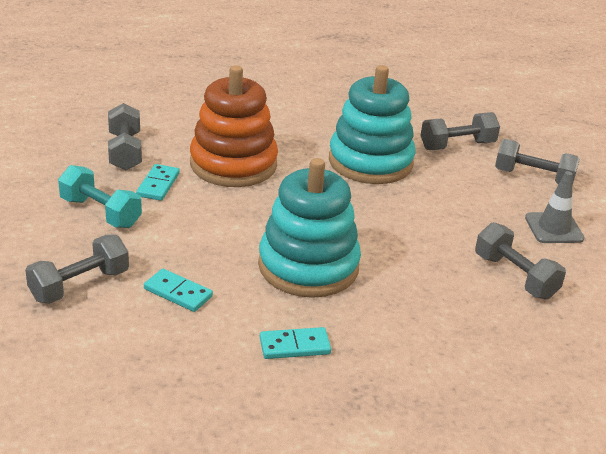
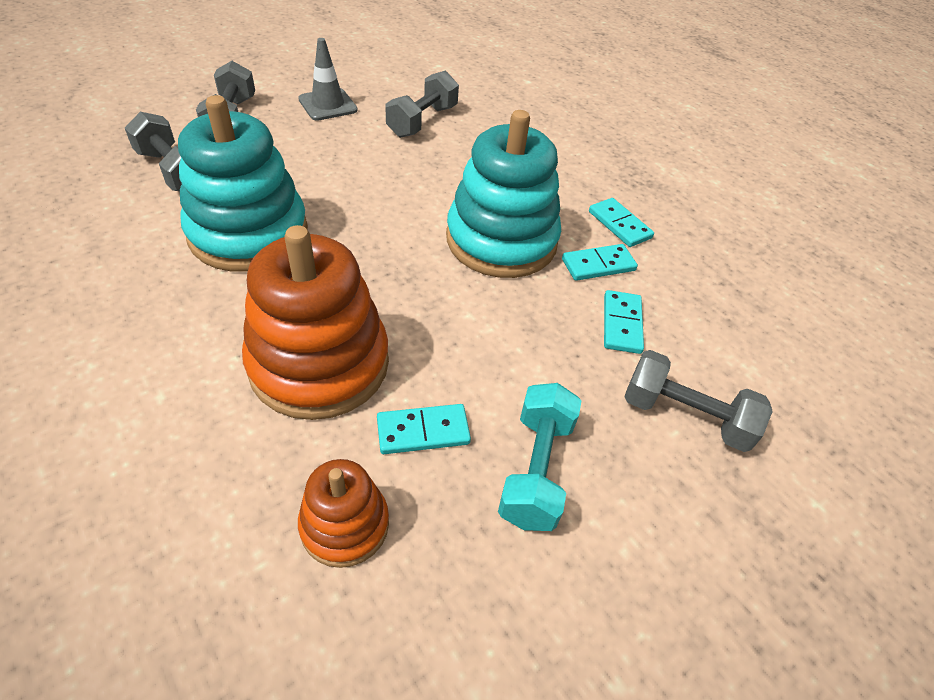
camera: 115 degrees left, 15 degrees up
(125, 151) = (345, 525): grey dumbbell -> orange stacking toy
(249, 308) = (598, 265): none -> turquoise domino

